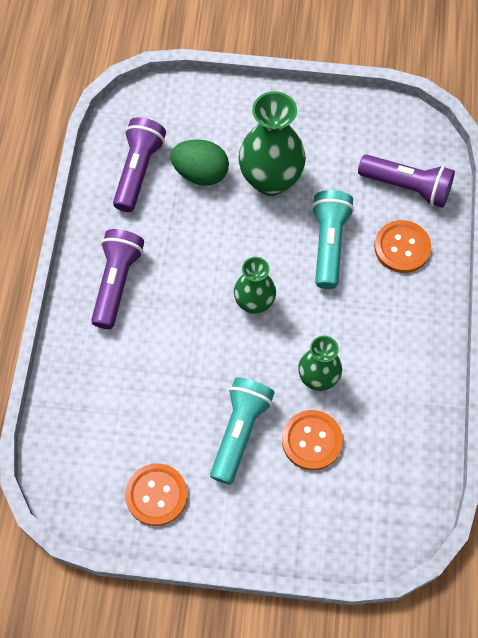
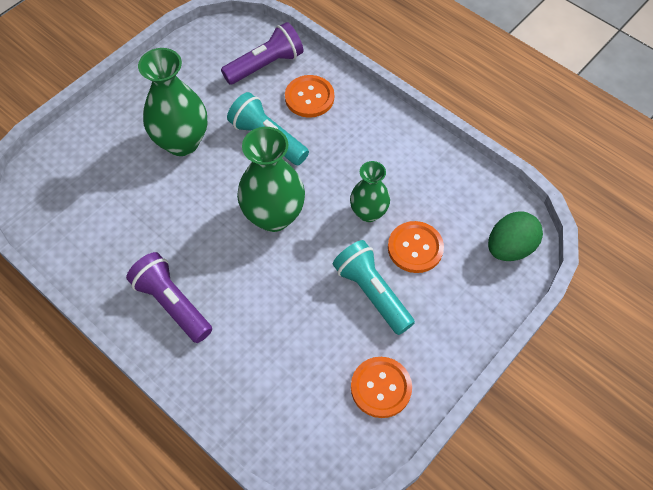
camera: 55 degrees left, 5 degrees down
(138, 171) = (88, 226): purple flashlight -> none
(201, 173) = (132, 184): green egg -> green egg (509, 248)
(254, 303) = (273, 216): green vase -> green vase, size x1.64

